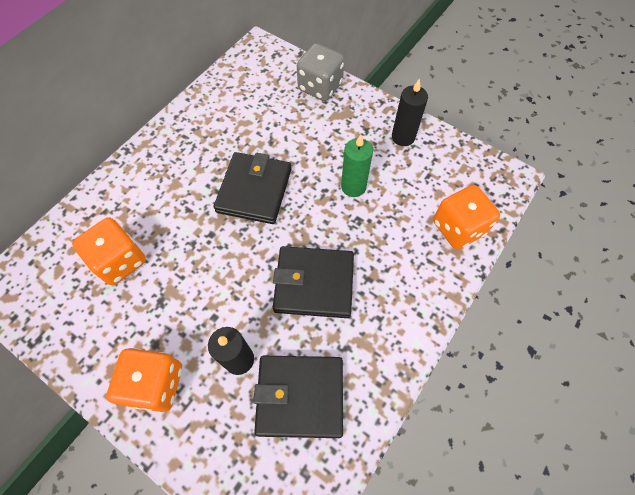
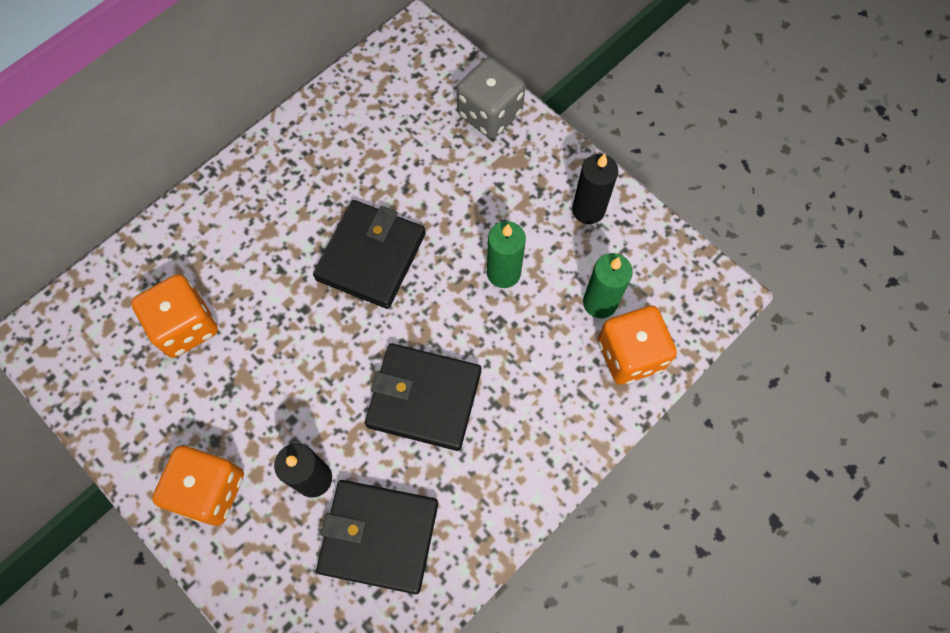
camera: 10 degrees right, 5 degrees up
(427, 196) = (600, 302): none -> green candle

